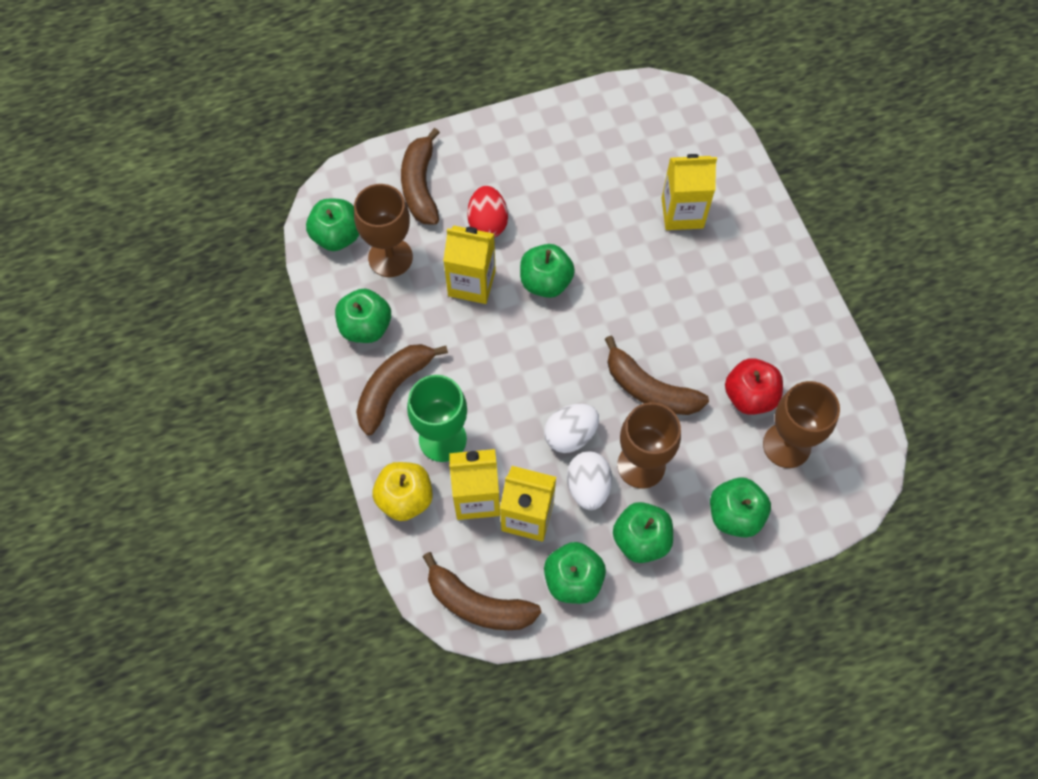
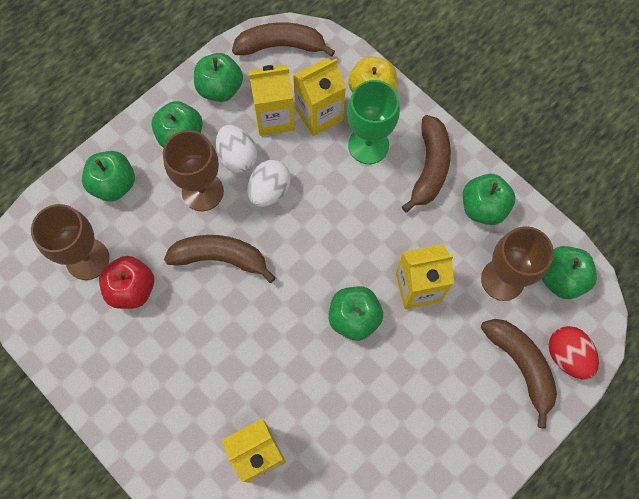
camera: 155 degrees right, 5 degrees up
(488, 223) = (437, 354): red egg -> red egg (567, 356)

